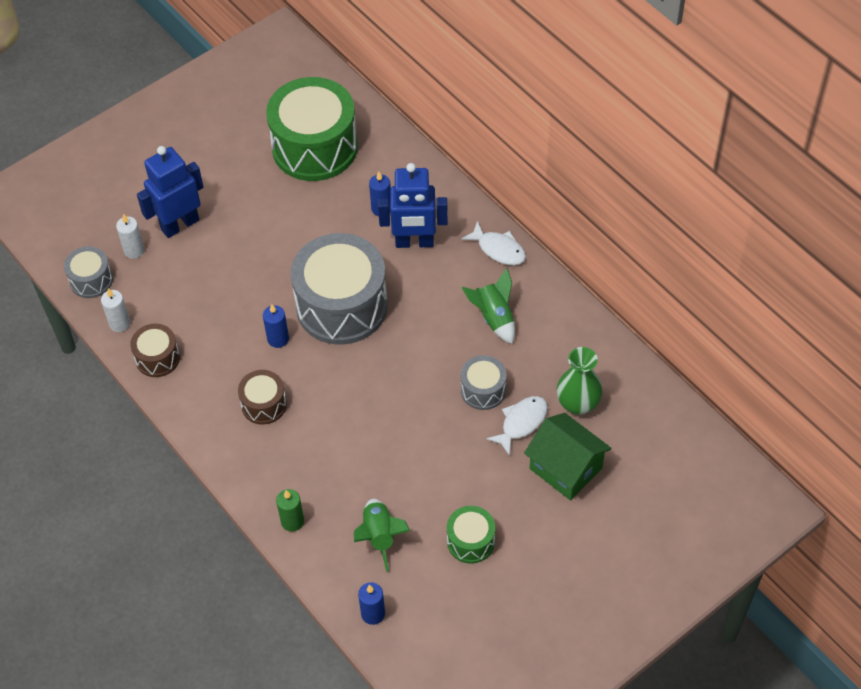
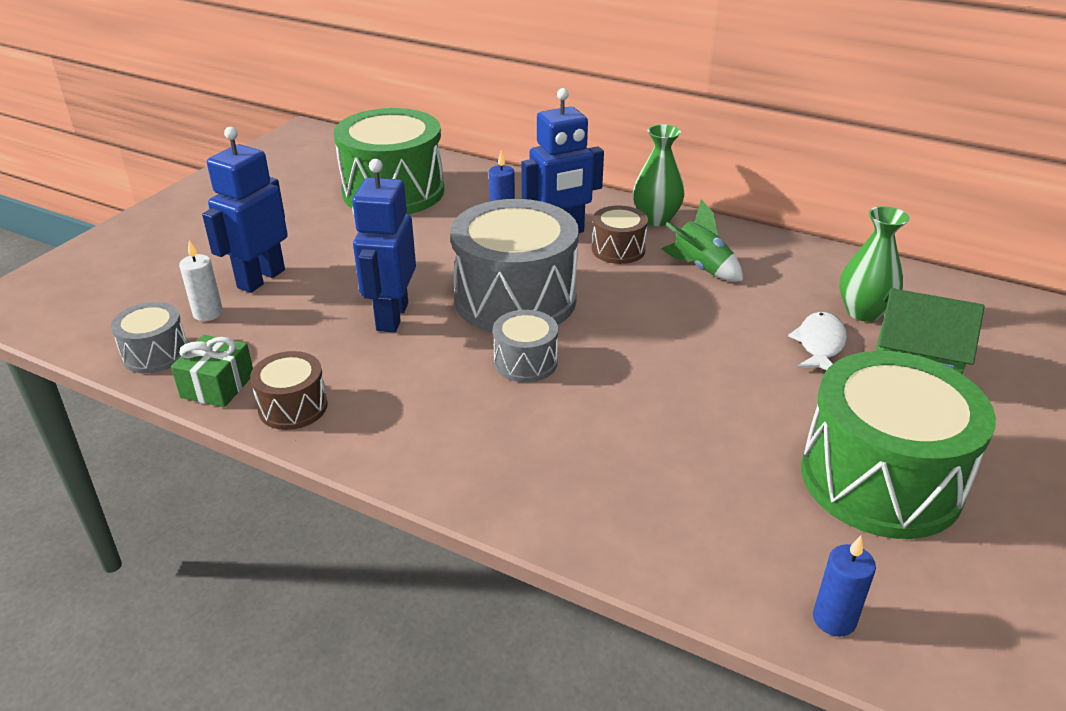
camera: 25 degrees left, 20 degrees down
(120, 323) = (217, 386): white candle -> green gift
(250, 295) = (391, 317): none -> blue robot
(264, 404) = (479, 415): brown drum -> brown drum (618, 249)
(278, 339) = (454, 347): blue candle -> none
(292, 521) = (615, 536): green candle -> none
(380, 536) = (756, 513): green rocket -> none
(470, 541) = (880, 479): green drum -> green drum, size x2.10
(483, 390) = (747, 328): grey drum -> grey drum (525, 362)
(498, 249) = (656, 219): white fish -> green vase

